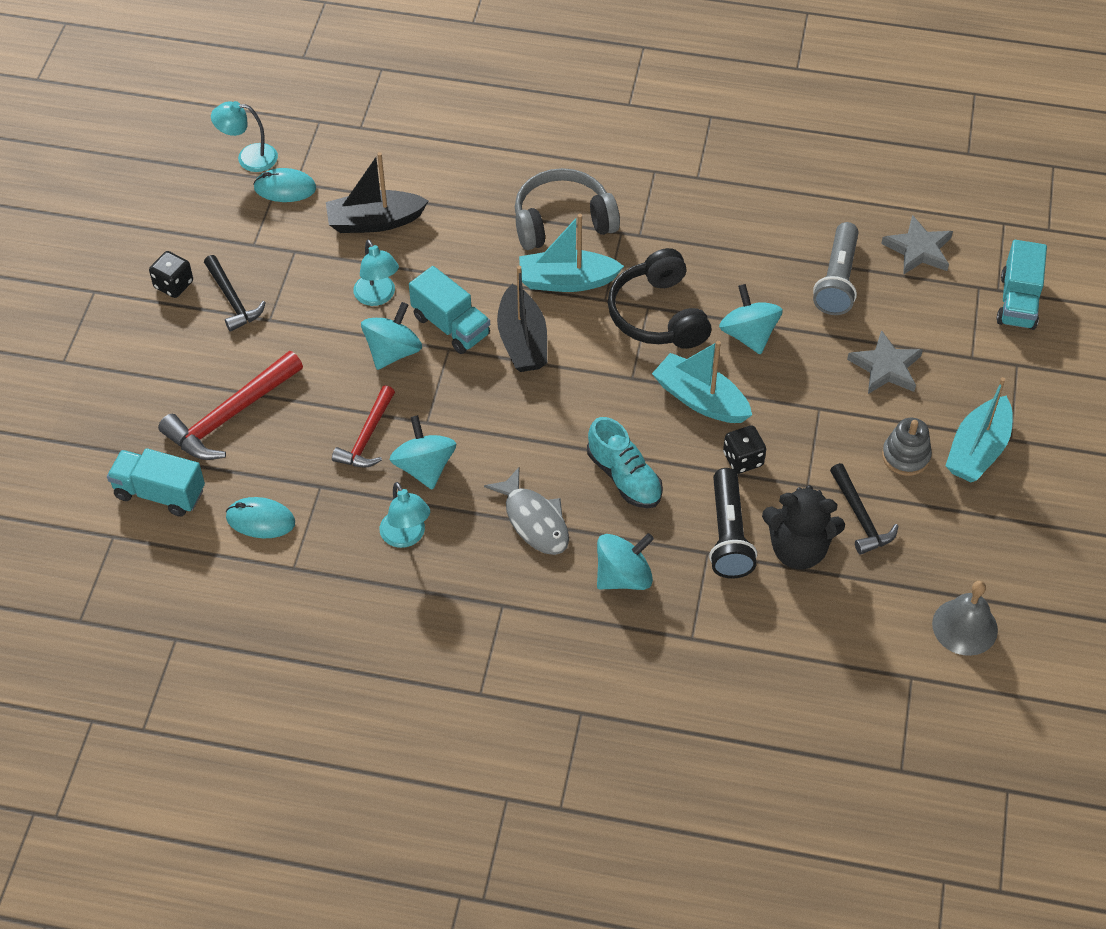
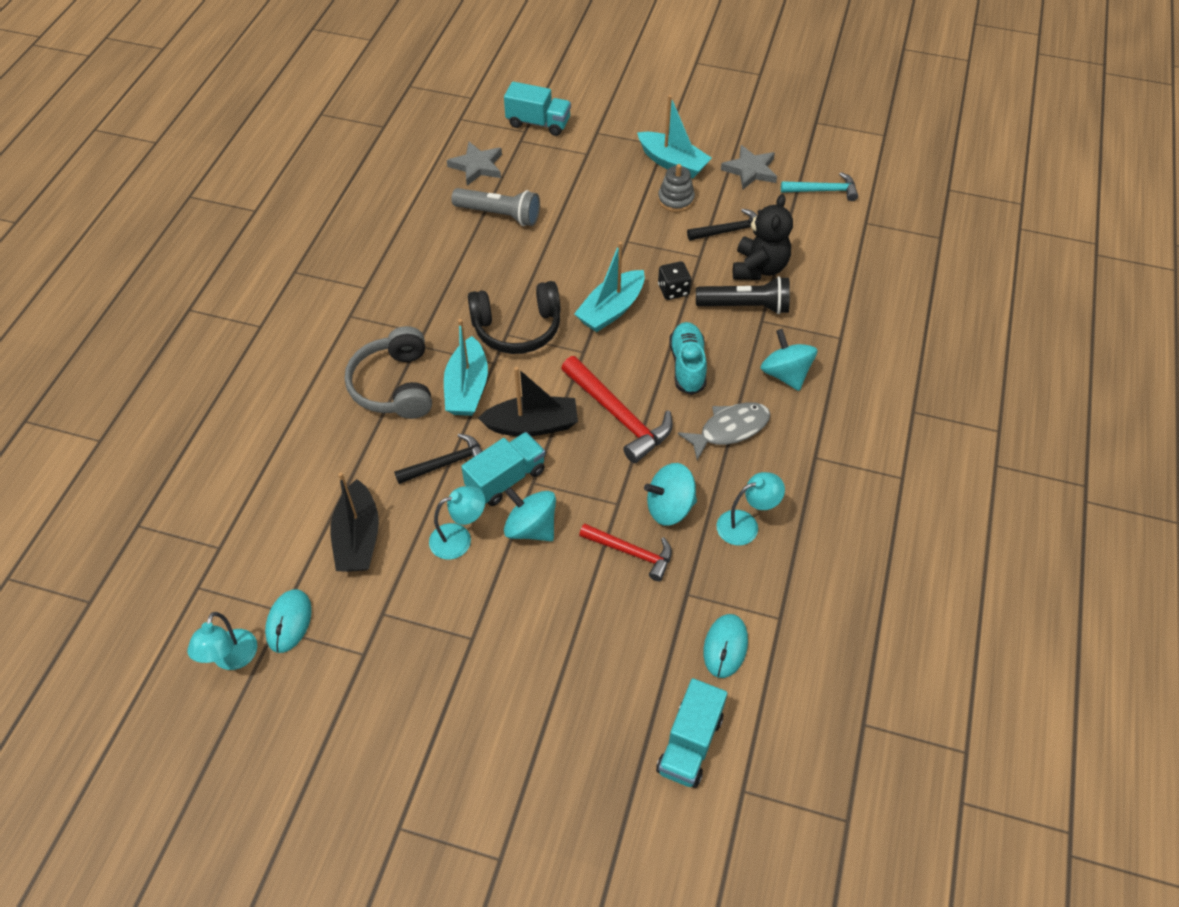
camera: 85 degrees left, 0 degrees up
(173, 285) = (406, 737): black dice -> none
(230, 416) = (595, 675): red hammer -> red hammer (618, 415)
(232, 300) = (439, 674): black hammer -> black hammer (446, 463)
(624, 477) = (687, 365): turquoise shoe -> turquoise shoe turned 60 degrees counterclockwise
(748, 335) = (548, 273): turquoise spinning top -> none
(886, 367) = (591, 199): grey star -> grey star (750, 170)
(965, 626) = (823, 190): grey bell -> turquoise hammer

